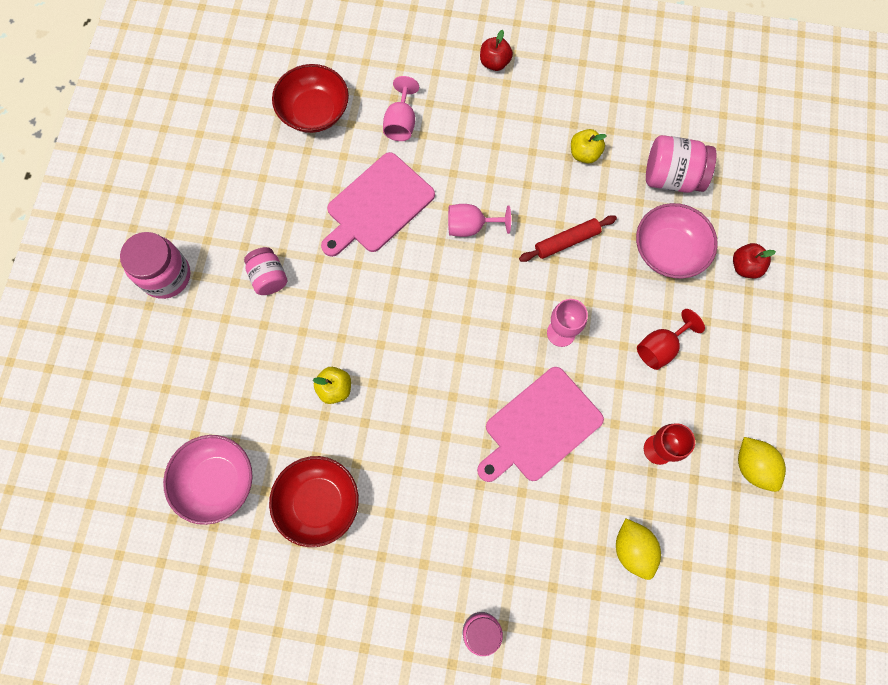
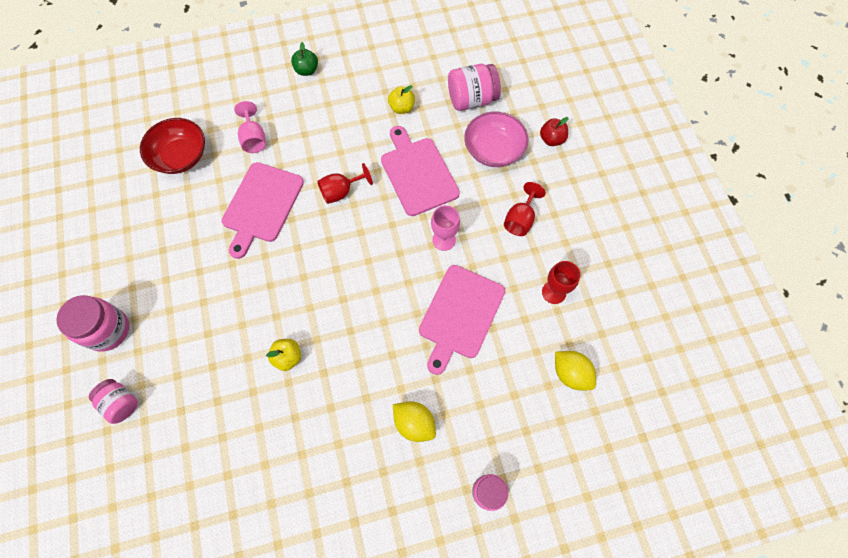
camera: 25 degrees left, 5 degrees down
(216, 481) = (220, 476): pink bowl -> none
(269, 277) = (196, 295): pink jar -> pink jar (121, 403)
(318, 502) = (313, 453): red bowl -> none
(470, 226) = (341, 192): pink goblet -> red goblet
(494, 63) = (307, 70): red apple -> green apple
(567, 241) = (418, 173): red rolling pin -> pink cutting board
(753, 466) = (625, 274): yellow lemon -> yellow lemon (414, 423)

